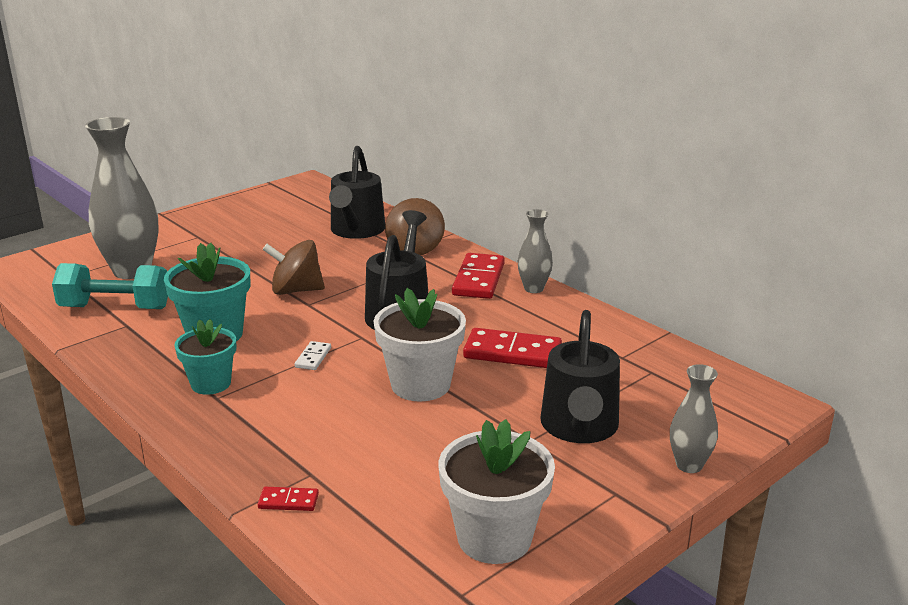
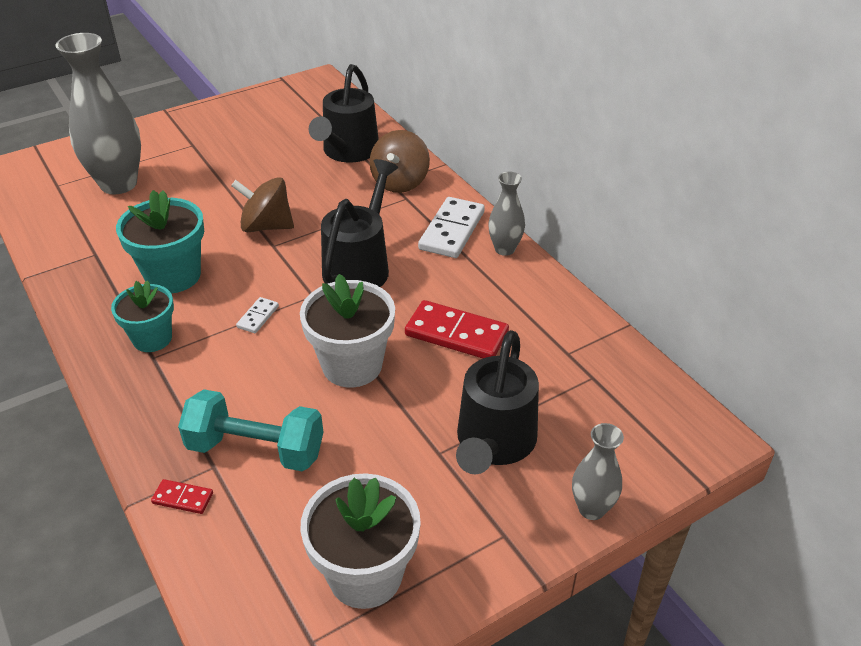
camera: 10 degrees right, 15 degrees up
(115, 308) = (90, 230): turquoise dumbbell -> turquoise dumbbell (256, 449)
(478, 279) = (451, 230): red domino -> white domino

